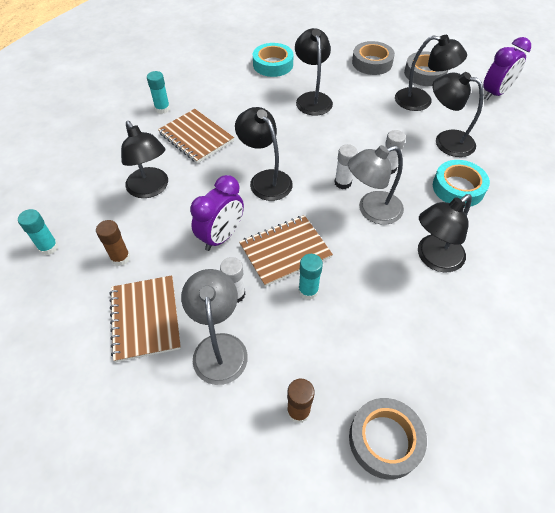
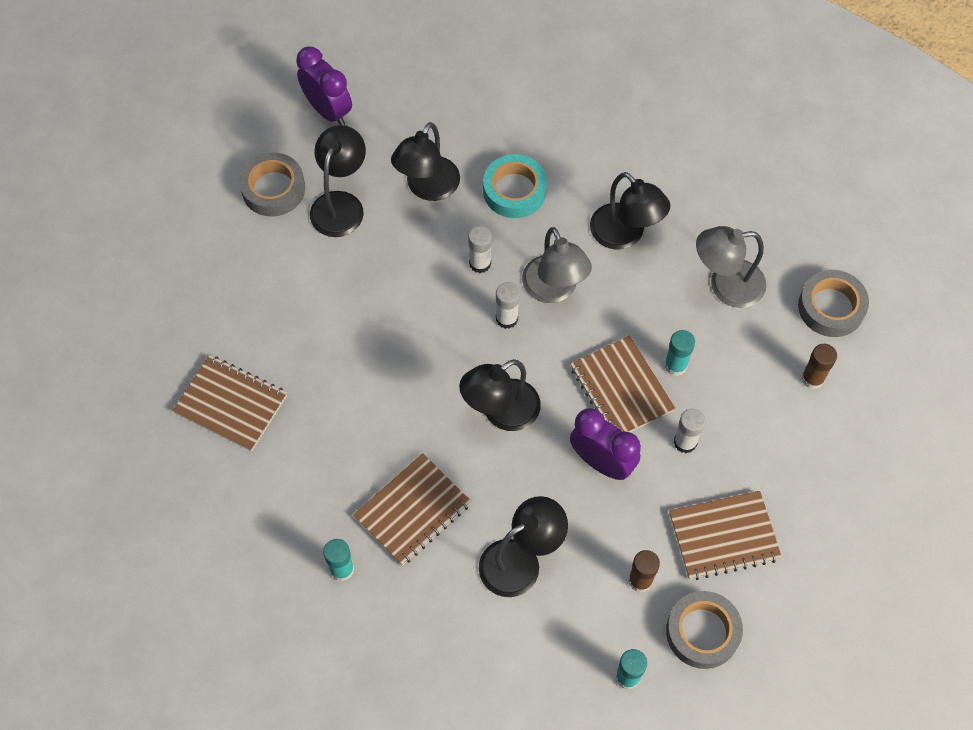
camera: 90 degrees left, 10 degrees up
(219, 347) = (752, 455): grey lamp -> grey lamp (725, 285)
(273, 64) = (231, 404): turquoise tape -> brown notebook
(312, 99) = (327, 348): black lamp -> none
(372, 63) = (239, 257): grey tape -> grey tape (702, 632)

